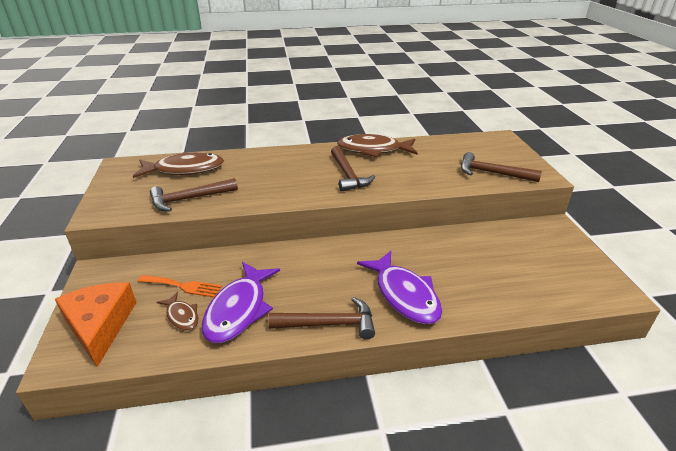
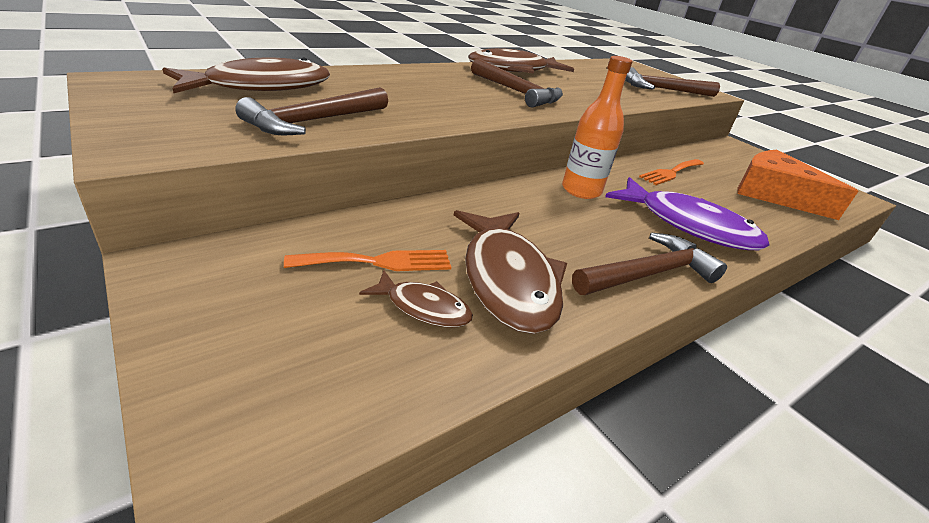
camera: 30 degrees left, 0 degrees up
(100, 325) = (267, 359): orange cheese -> orange cheese (774, 194)
(239, 310) = (508, 279): purple fish -> brown fish
(352, 255) = (581, 190): none -> orange bottle
(448, 248) = (671, 172): none -> orange fork

